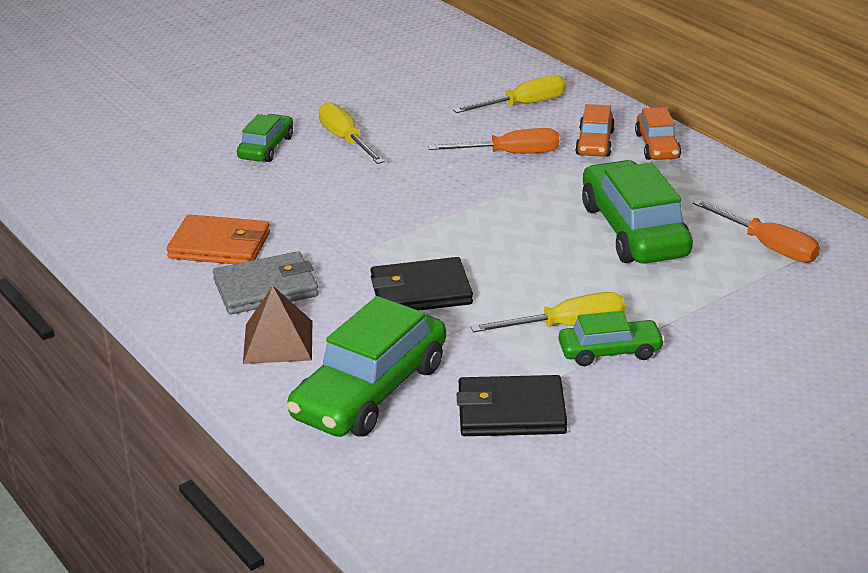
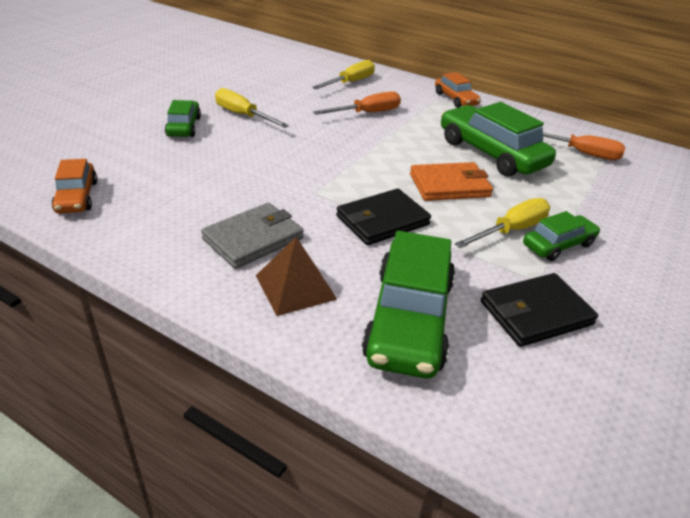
camera: 25 degrees left, 5 degrees up
(220, 245) = (189, 207): orange wallet -> orange wallet (449, 185)
(595, 143) = (416, 101): orange car -> orange car (77, 197)

